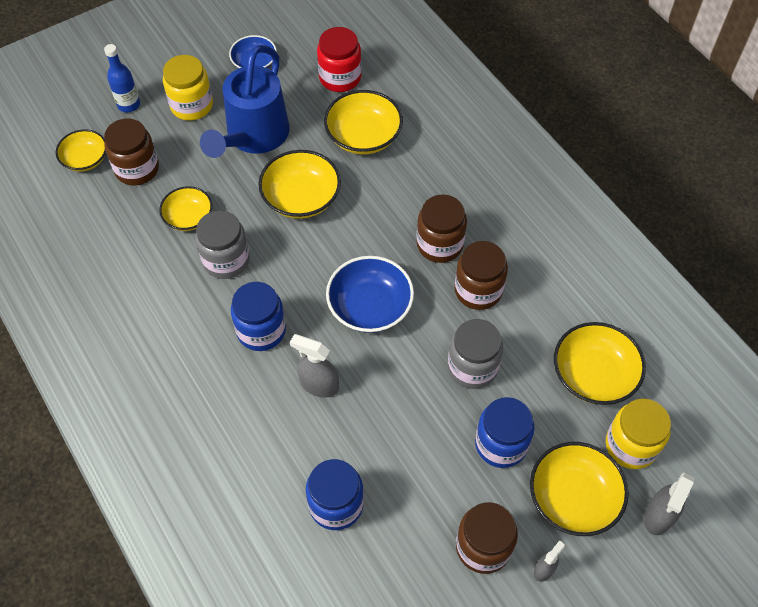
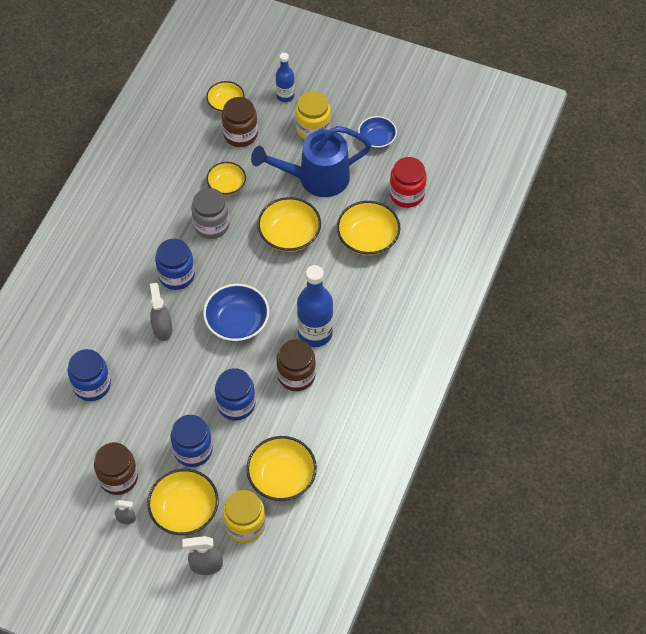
camera: 55 degrees right, 0 degrees up
(440, 244) = (315, 333): brown jar -> blue bottle
(472, 367) = (236, 404): grey jar -> blue jar

